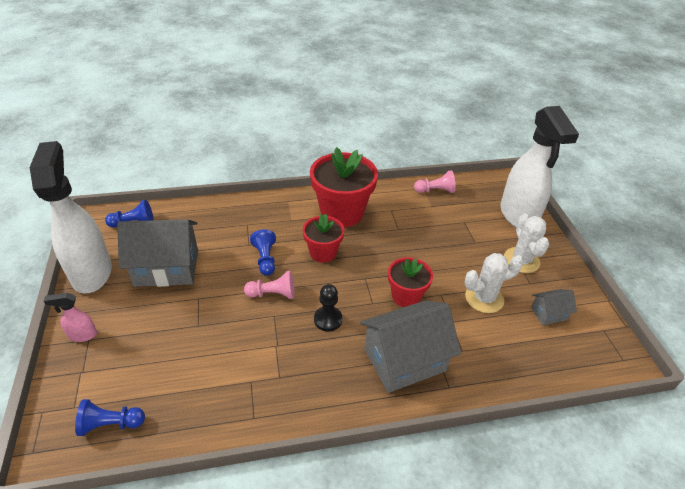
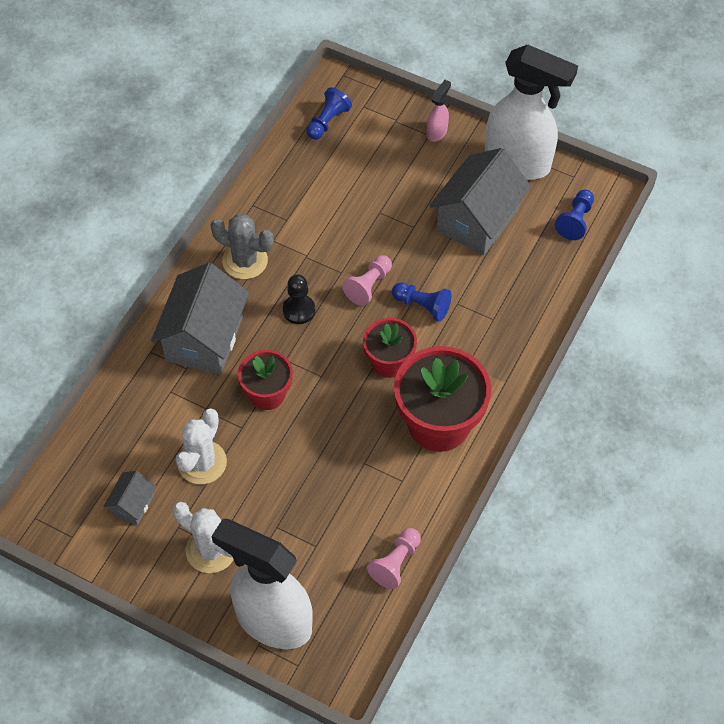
camera: 130 degrees right, 15 degrees up
(315, 382) = (245, 261): none -> grey cactus

